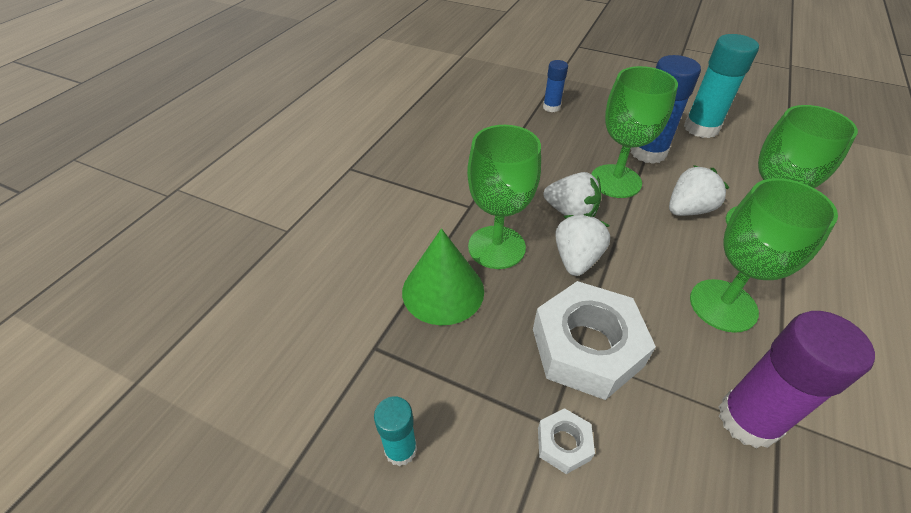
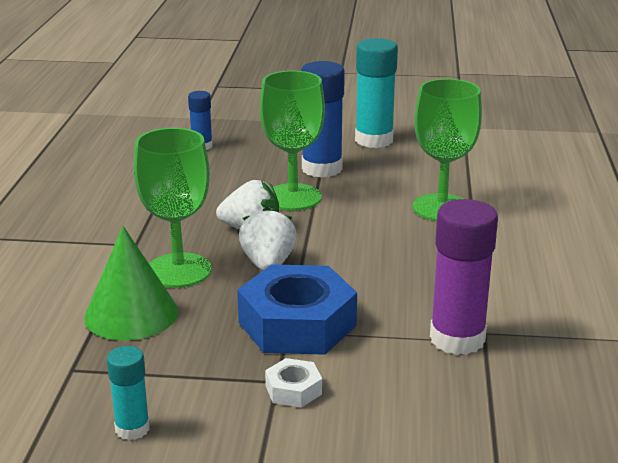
camera: 20 degrees left, 20 degrees down
(586, 347) = (297, 324): white nut -> blue nut
(688, 209) = (374, 207): white strawberry -> none
(723, 305) = (421, 270): green goblet -> none

